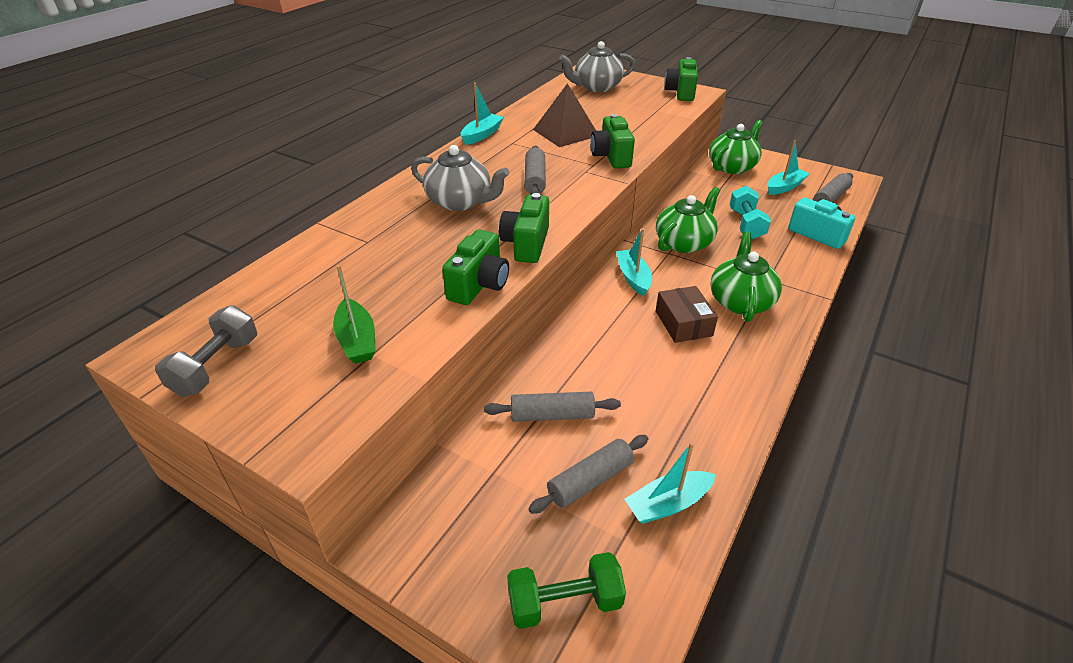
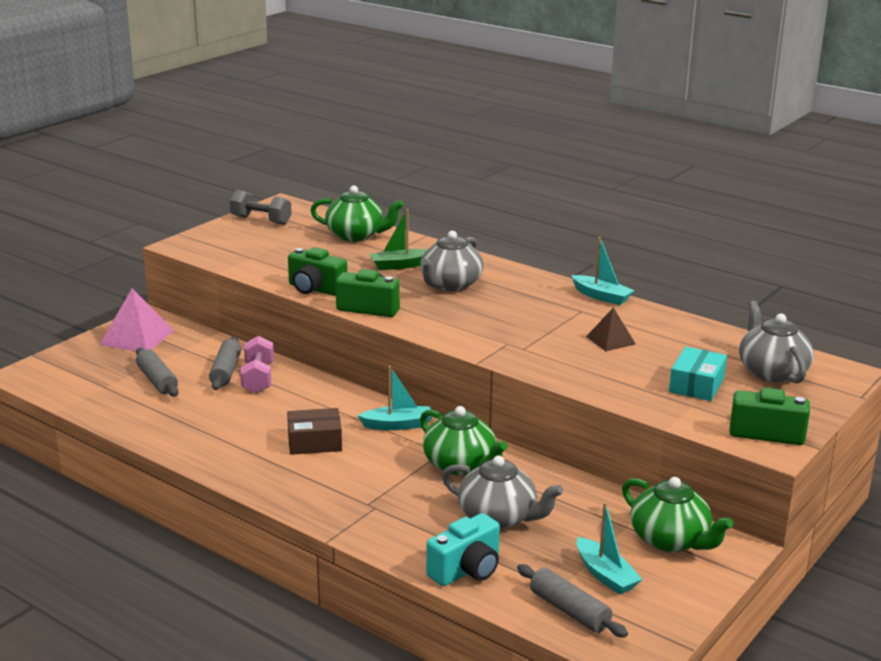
camera: 95 degrees right, 15 degrees down
(357, 340) = (267, 253): green boat -> green boat (400, 265)
(460, 542) = (137, 337): none -> pink pyramid
(535, 179) = (490, 317): grey rolling pin -> none
(564, 383) = (258, 378): none -> pink dumbbell
(564, 602) = (76, 365): green dumbbell -> none
(566, 132) = (610, 340): brown pyramid -> brown pyramid, size x0.60
(611, 156) = (543, 360): green camera -> none
(627, 108) = (696, 385): none -> turquoise box
(668, 504) = (121, 406): turquoise boat -> none
(740, 301) = (339, 480): green teapot -> green teapot (356, 235)
(746, 224) = (498, 517): turquoise dumbbell -> grey teapot

